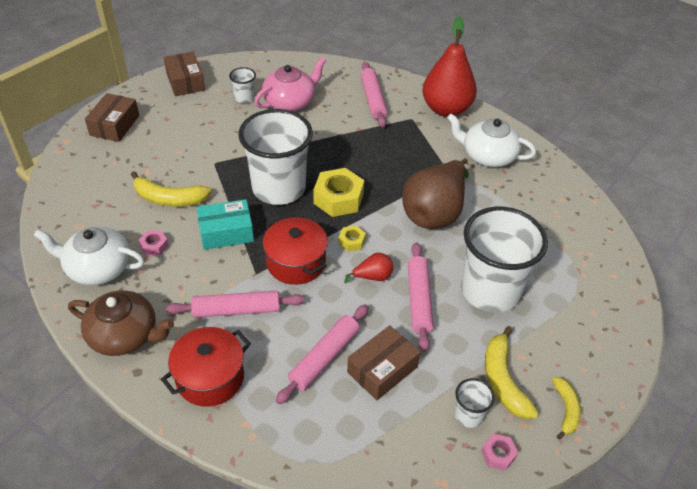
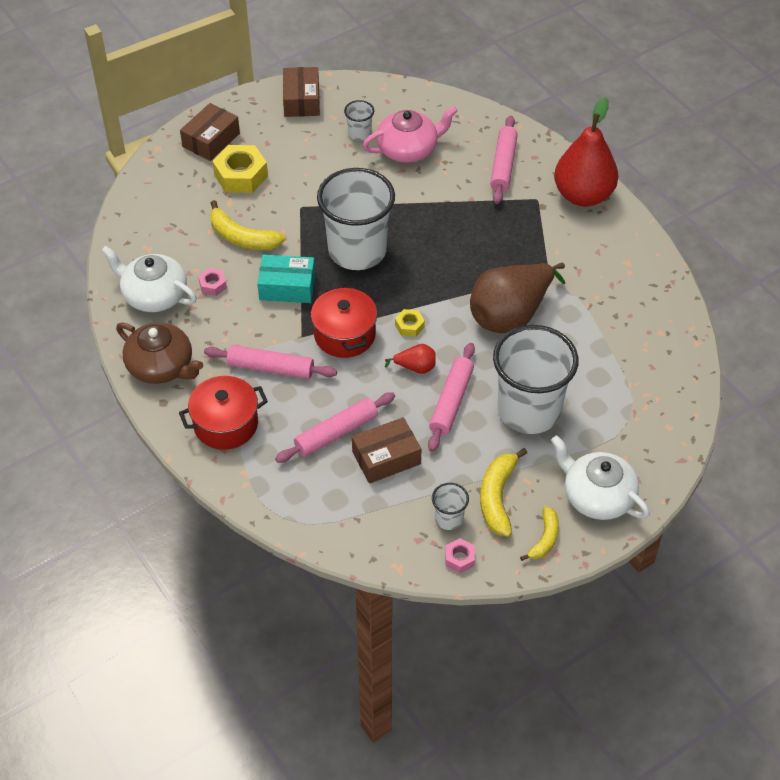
camera: 20 degrees right, 5 degrees up
(338, 198) = (415, 276): yellow nut -> yellow nut (241, 175)
(487, 156) = (602, 263): white teapot -> white teapot (597, 496)

